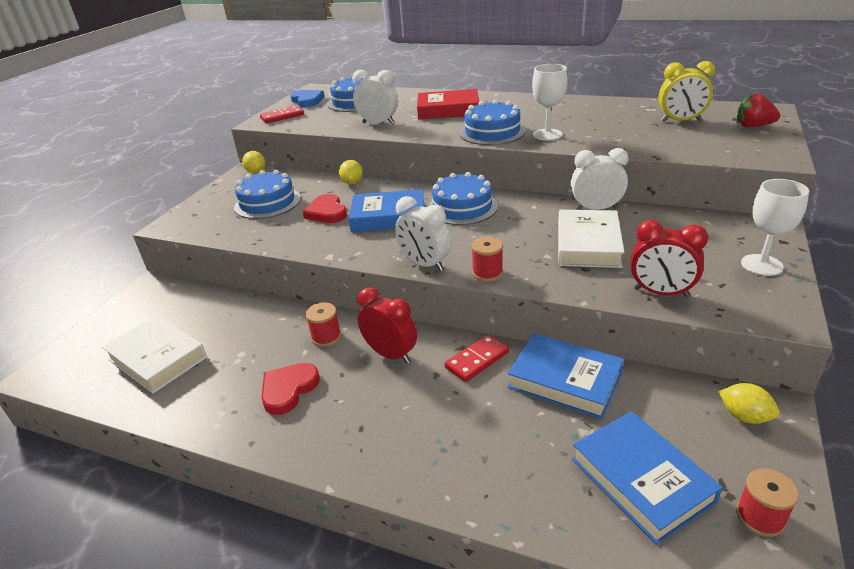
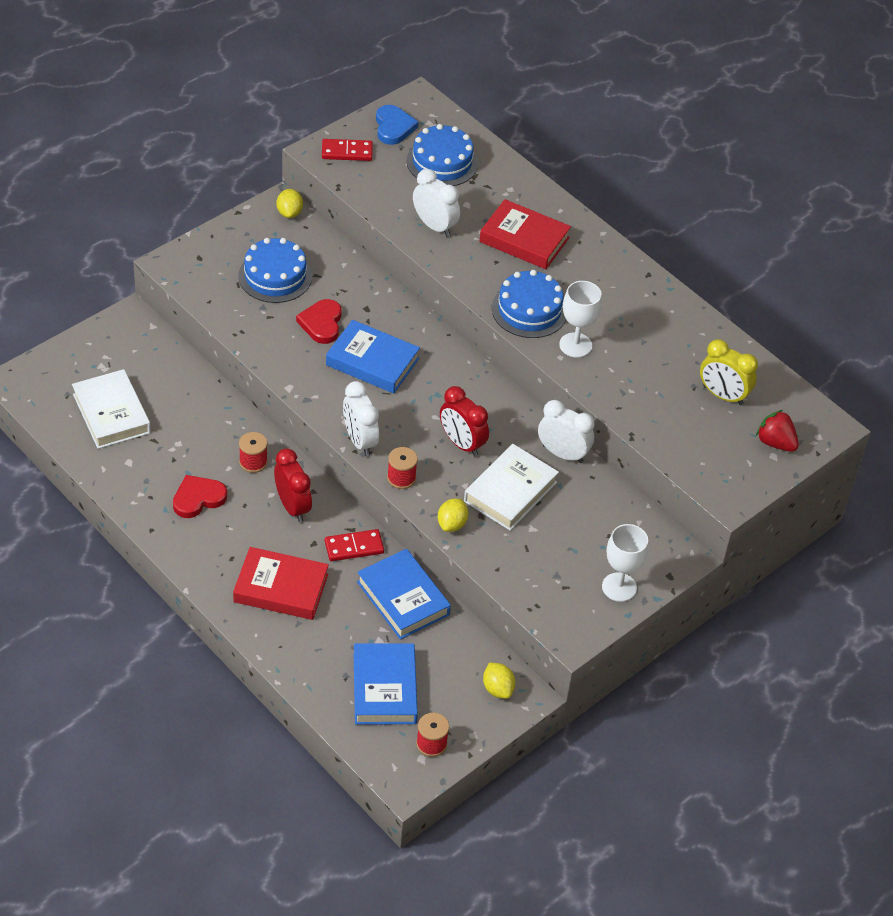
camera: 20 degrees right, 15 degrees up
(352, 183) = (373, 287): yellow lemon -> yellow lemon (452, 524)
(436, 432) = (281, 588): none -> red book
(462, 207) = (447, 385): blue cake -> none
(660, 292) = (511, 569): red clock -> red clock (462, 444)

